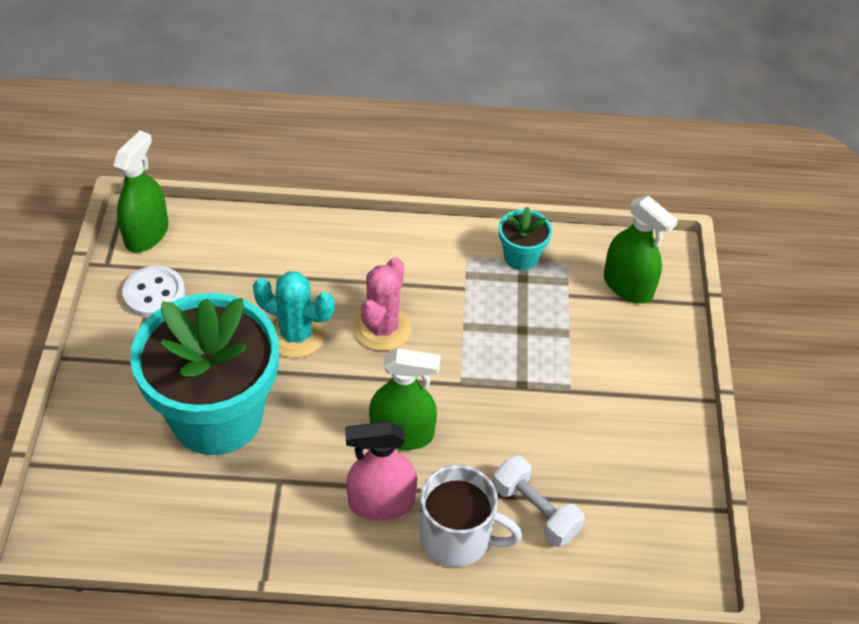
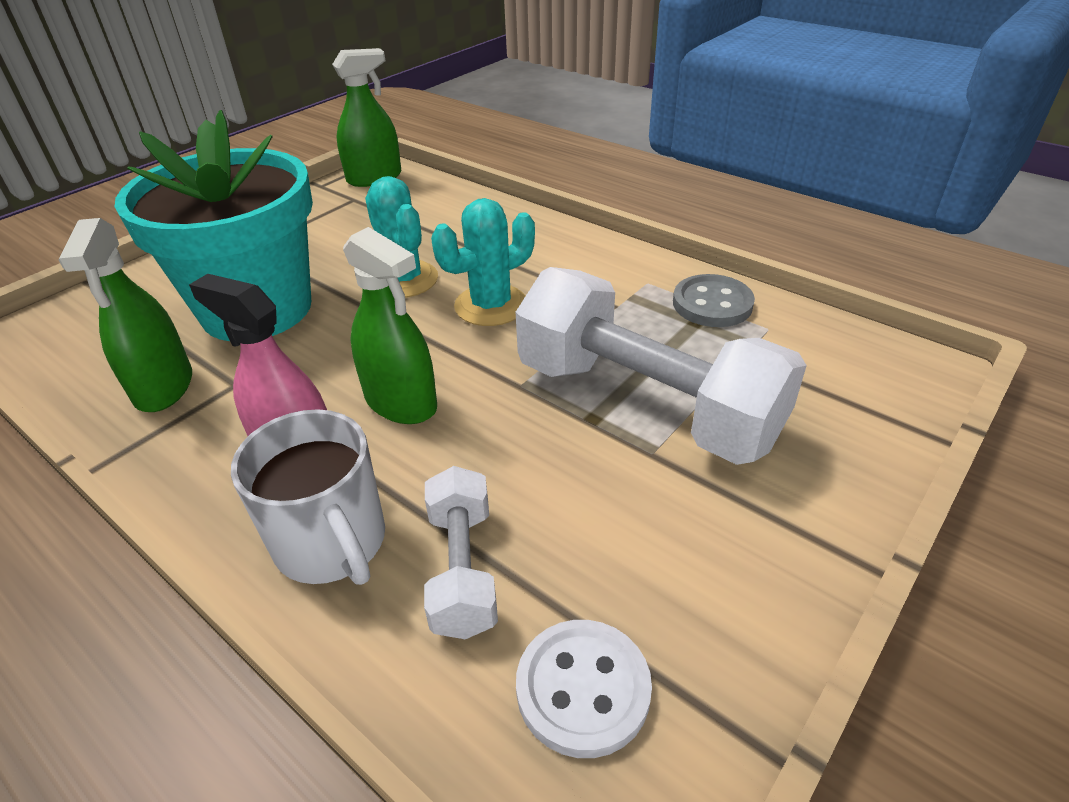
camera: 40 degrees right, 10 degrees down
(154, 294) = (328, 213): white button -> white button (583, 689)
(382, 328) = (491, 305): pink cactus -> turquoise cactus
(521, 257) = (712, 304): turquoise flower pot -> grey button
(541, 358) = (646, 403): none -> white dumbbell
(628, 286) = (837, 379): green spray bottle -> green spray bottle (164, 387)

